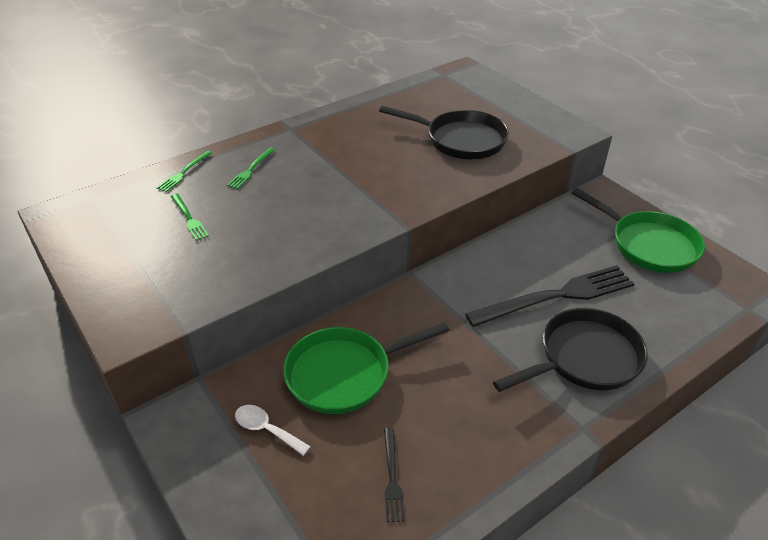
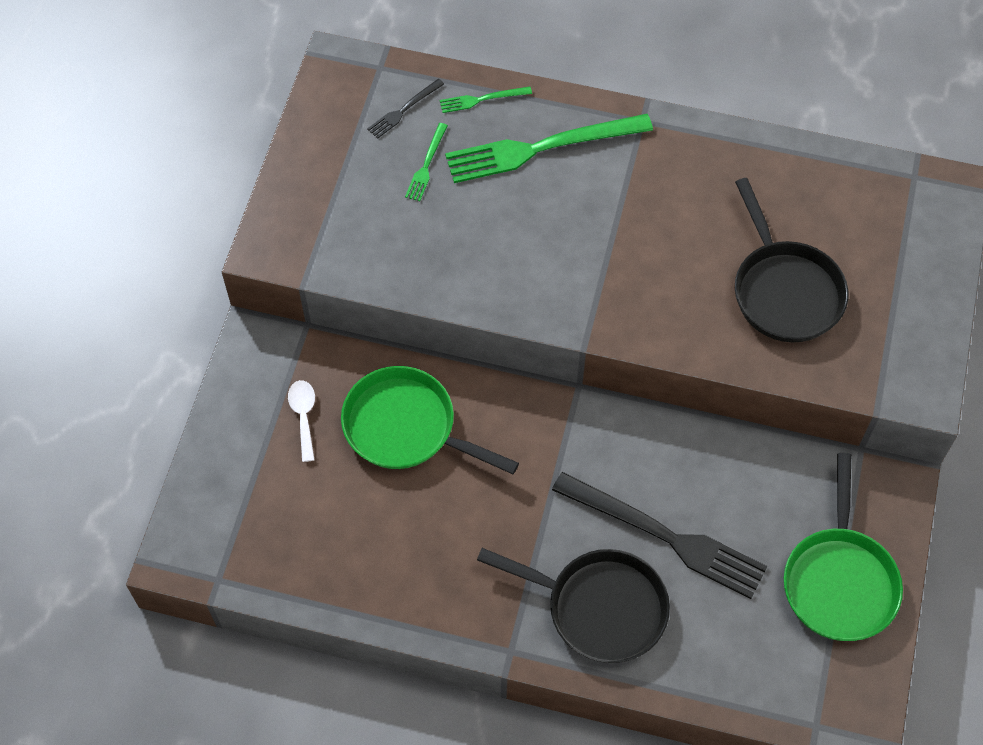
camera: 50 degrees right, 20 degrees up
(251, 169) = (541, 148): green fork -> green fork, size x2.22
(392, 477) = (338, 538): black fork -> black fork (404, 110)

